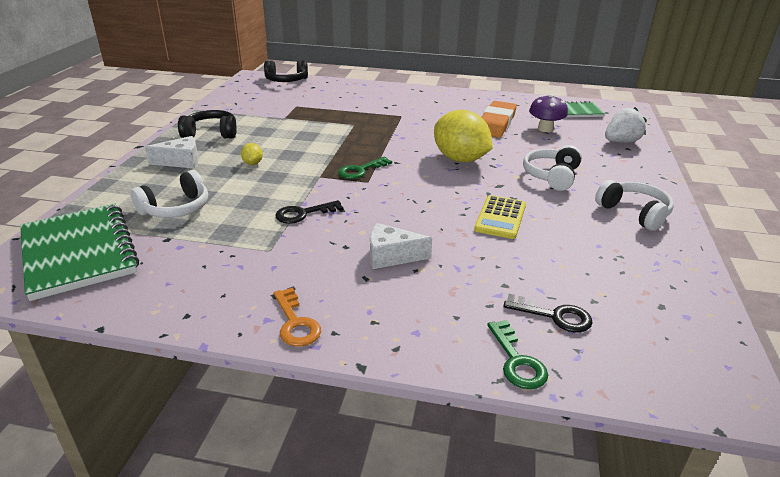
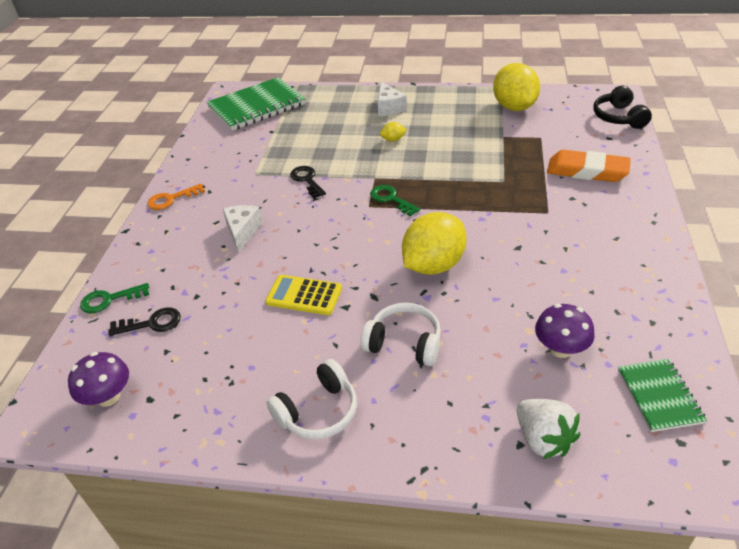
camera: 90 degrees right, 10 degrees up
(176, 208) = (312, 124): white headphones -> none
(211, 134) = (449, 107): black headphones -> none
(238, 109) = (514, 107): none -> yellow lemon
(496, 124) = (557, 296): orange eraser -> orange eraser (587, 171)
(554, 316) = (151, 323): black key -> black key turned 120 degrees counterclockwise
(672, 337) = (108, 397): none -> purple mushroom

